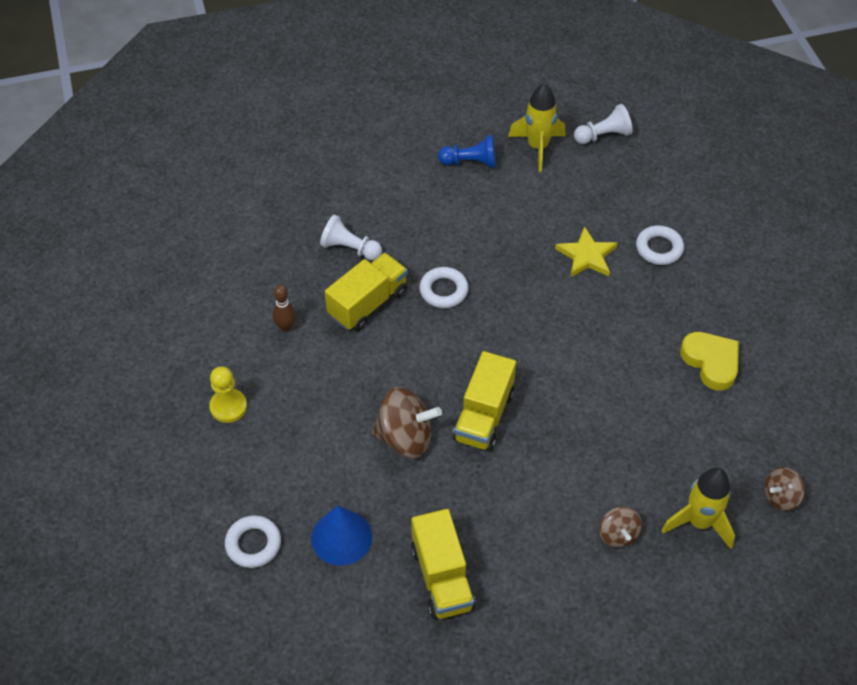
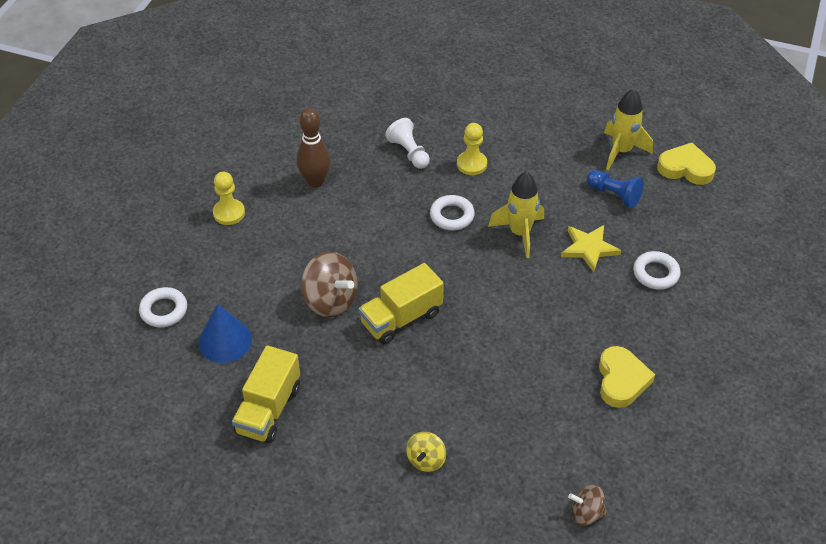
camera: 35 degrees right, 5 degrees down
(286, 327) = (315, 182): brown bowling pin -> brown bowling pin, size x1.67
(368, 303) = (387, 196): yellow truck -> none
(418, 229) = (471, 164): none -> yellow pawn
(470, 162) = (556, 137): blue pawn -> blue pawn (614, 195)
(603, 135) = (685, 168): white pawn -> yellow heart
(618, 534) = (426, 460): brown spinning top -> yellow spinning top
(699, 522) = (500, 490): yellow rocket -> yellow rocket (519, 233)

